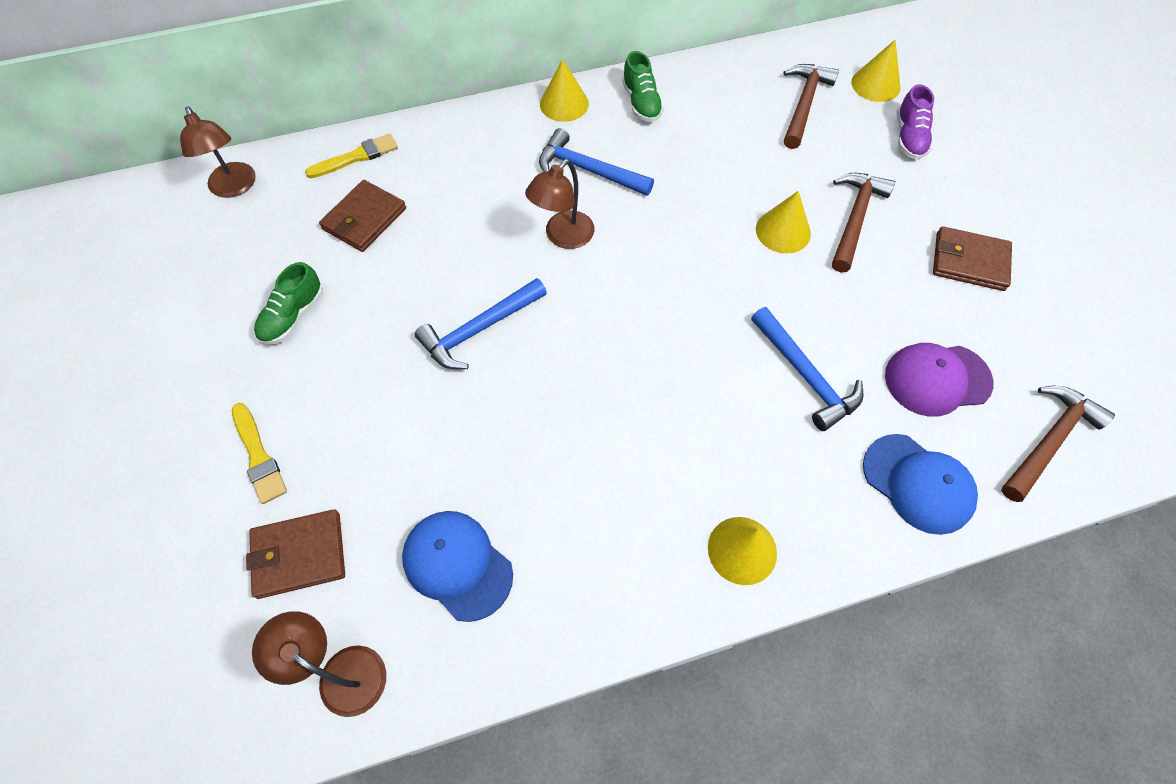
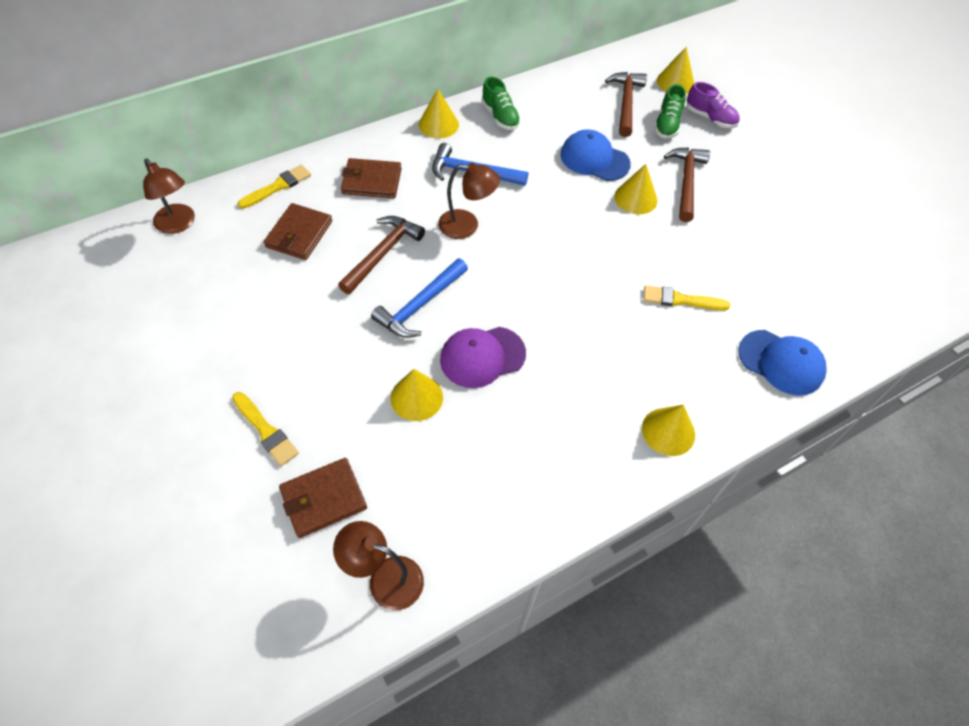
camera: 15 degrees left, 5 degrees down
(293, 316) = (261, 318): green shoe -> green shoe (667, 124)
(442, 446) = (416, 397): none -> yellow cone
(457, 565) = (454, 482): blue cap -> blue cap (594, 159)
(563, 237) = (467, 226): brown lamp -> brown lamp turned 105 degrees counterclockwise
(805, 375) = (680, 300): blue hammer -> yellow brush
(909, 138) = (710, 118): purple shoe -> purple shoe turned 45 degrees counterclockwise
(937, 379) = (775, 288): purple cap -> purple cap (482, 357)
(969, 262) = (776, 201): brown wallet -> brown wallet (372, 181)
(1049, 441) = (863, 317): brown hammer -> brown hammer (383, 253)

